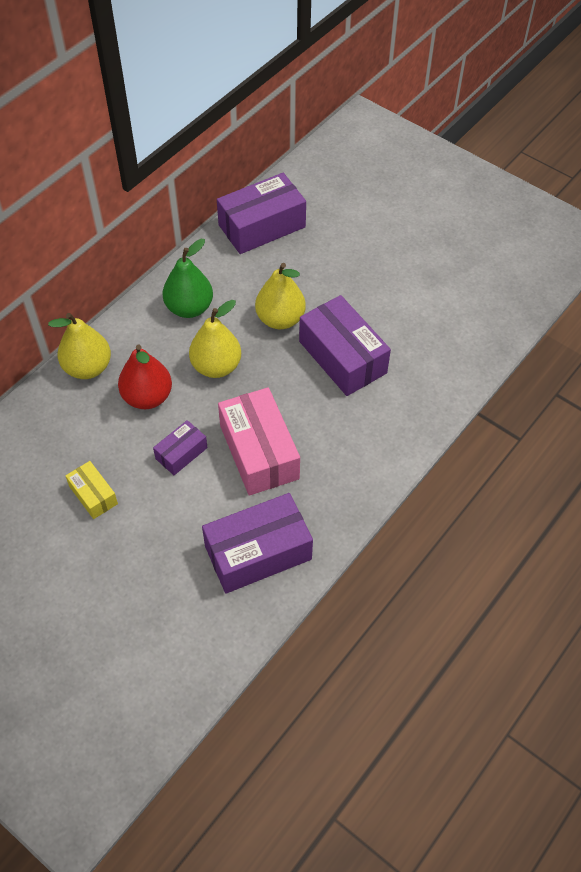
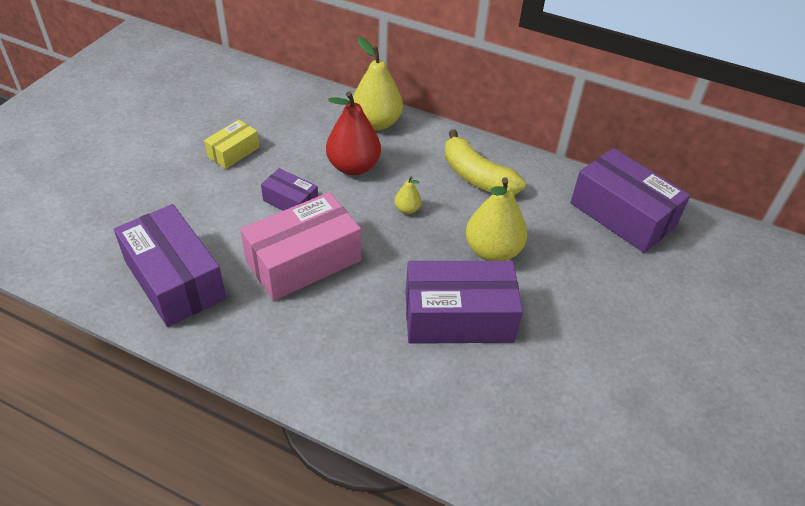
camera: 75 degrees right, 10 degrees down
(189, 308) = (477, 177): green pear -> yellow banana
(216, 366) = (407, 209): yellow pear -> yellow pear, size x0.47
(342, 357) = (458, 317): purple box -> purple box turned 45 degrees clockwise

